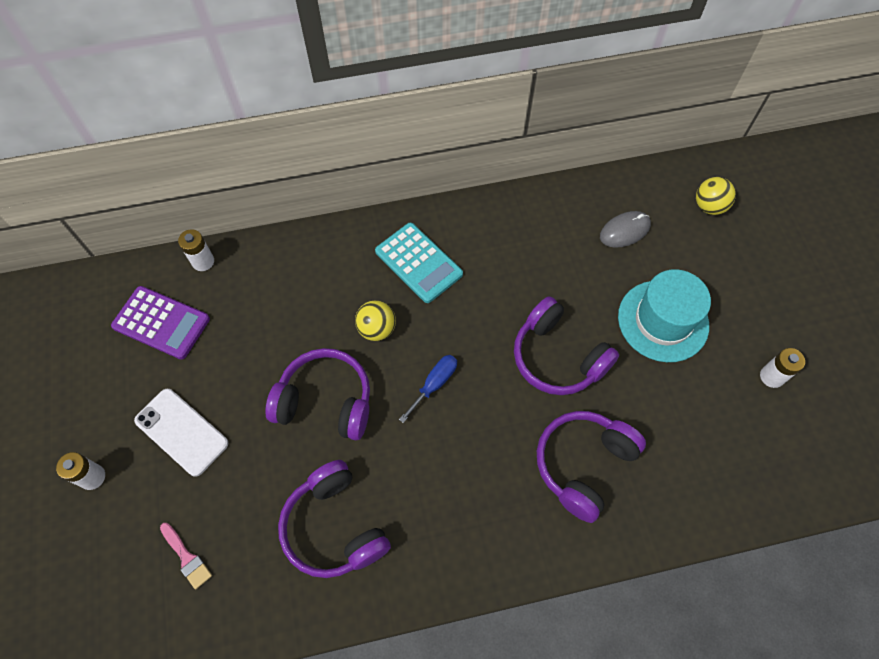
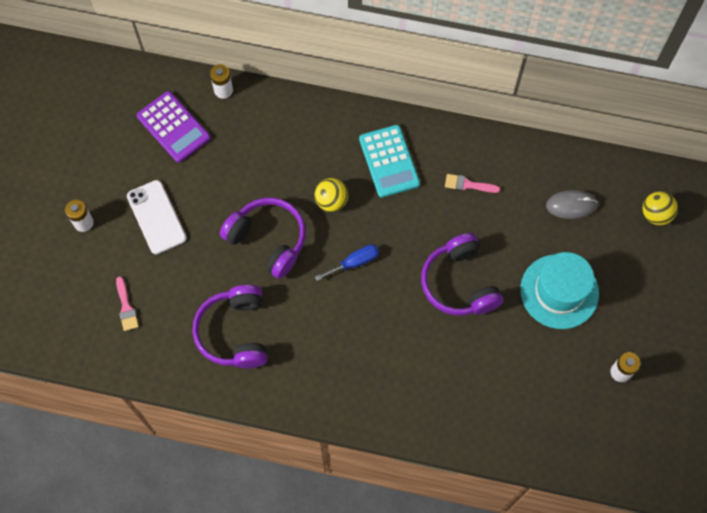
camera: 25 degrees right, 5 degrees up
(512, 253) = (468, 185): none -> pink brush
(583, 464) = (435, 370): purple headphones -> none

